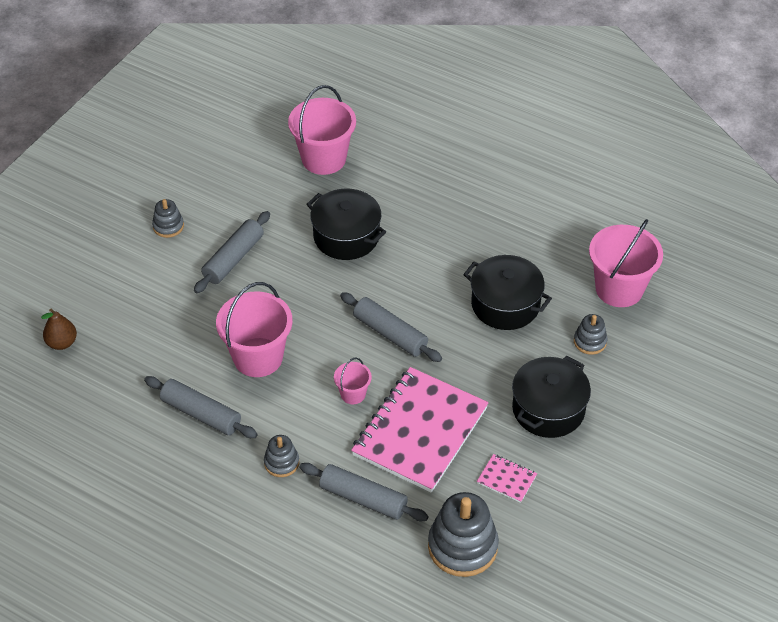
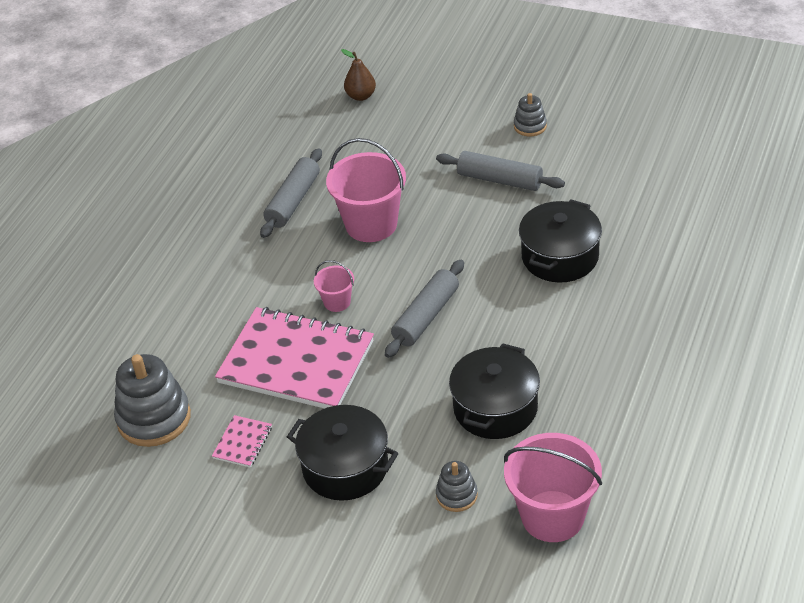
camera: 85 degrees right, 5 degrees down
(281, 463) = (242, 267): grey stacking toy -> none
(323, 159) = (676, 216): pink bucket -> none
(363, 498) = (206, 333): grey rolling pin -> none

